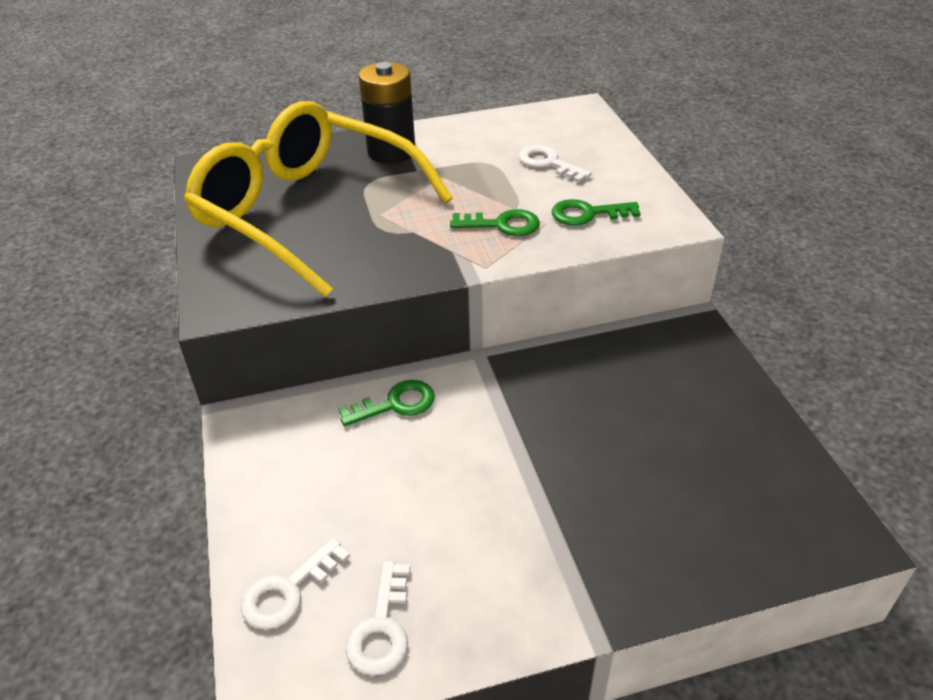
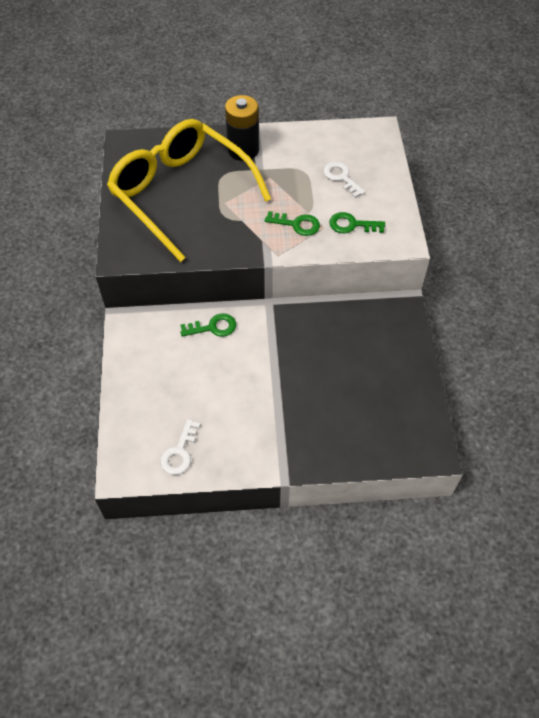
camera: 10 degrees right, 15 degrees up
(288, 591) = (137, 425): white key -> none

